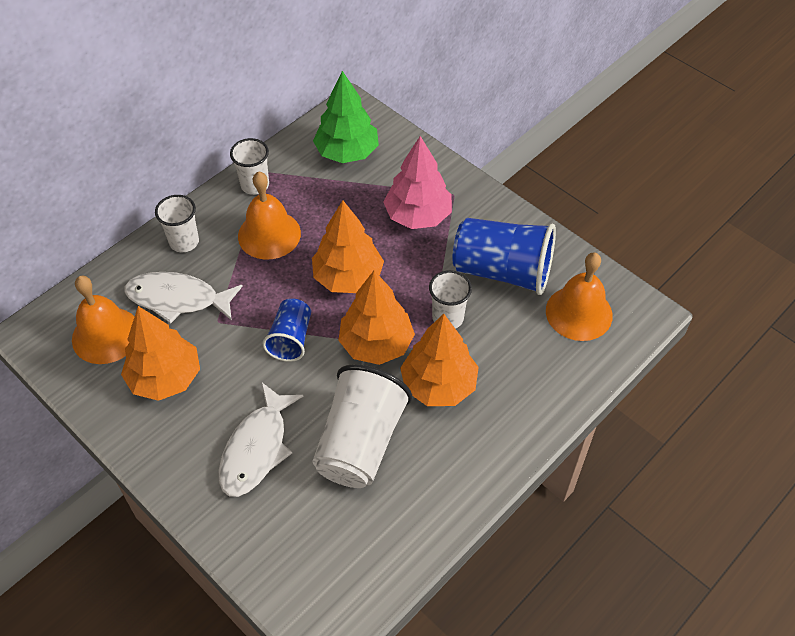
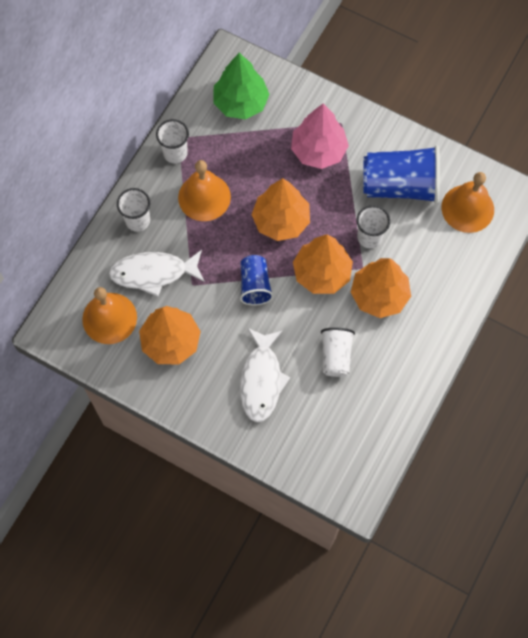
camera: 15 degrees left, 15 degrees up
(360, 443) = (336, 356): white cup -> white cup, size x0.57

